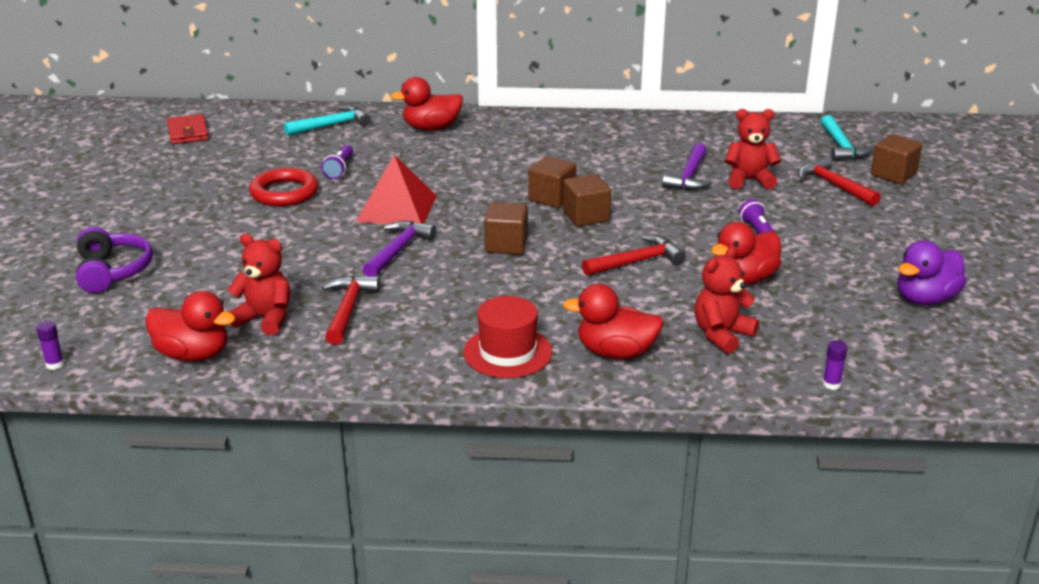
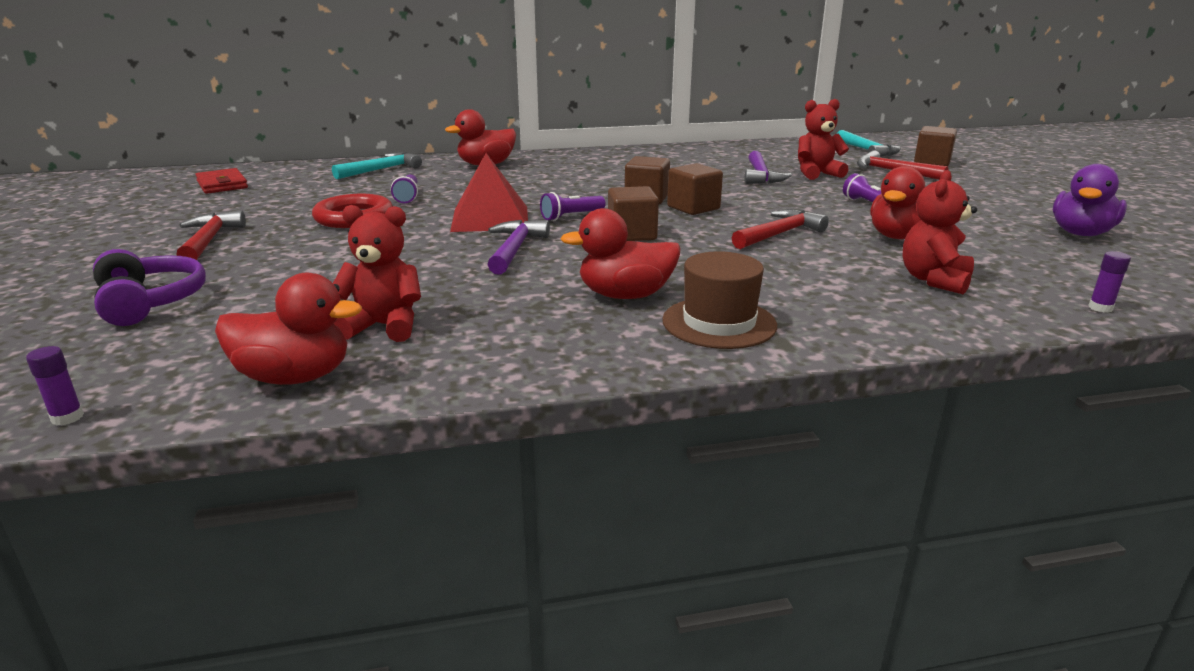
camera: 15 degrees left, 5 degrees down
(348, 309) = (489, 305): red hammer -> red hammer (209, 240)
(468, 214) = (571, 216): none -> purple flashlight
(507, 352) = (719, 323): red hat -> brown hat
(615, 353) = (842, 308): red duck -> red duck (625, 295)

